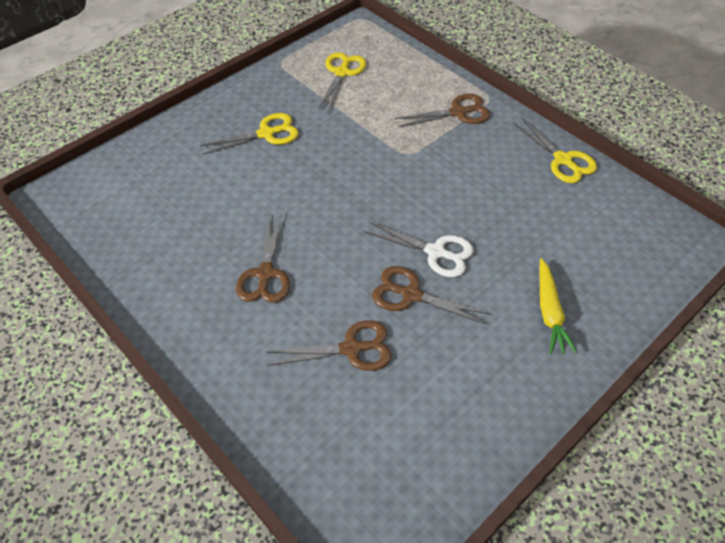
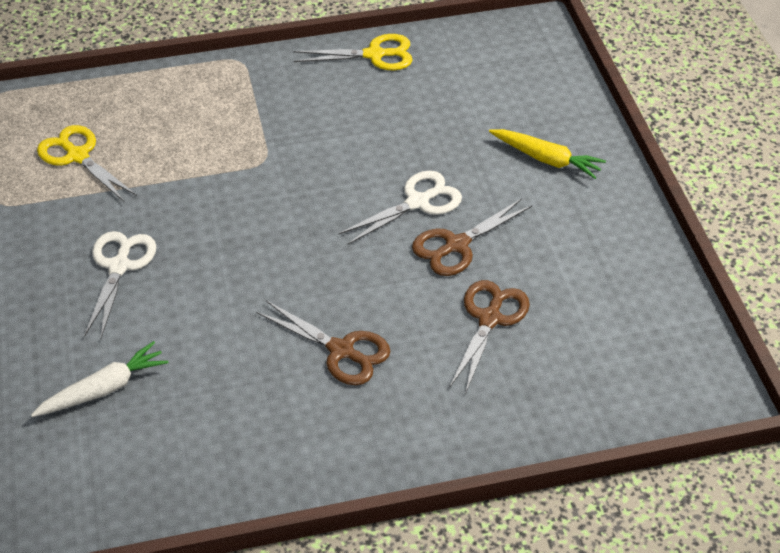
camera: 60 degrees left, 5 degrees down
(166, 175) = (103, 389): none -> white carrot
(266, 134) = (119, 266): yellow scissors -> white scissors
(458, 112) = (238, 93): brown scissors -> none

